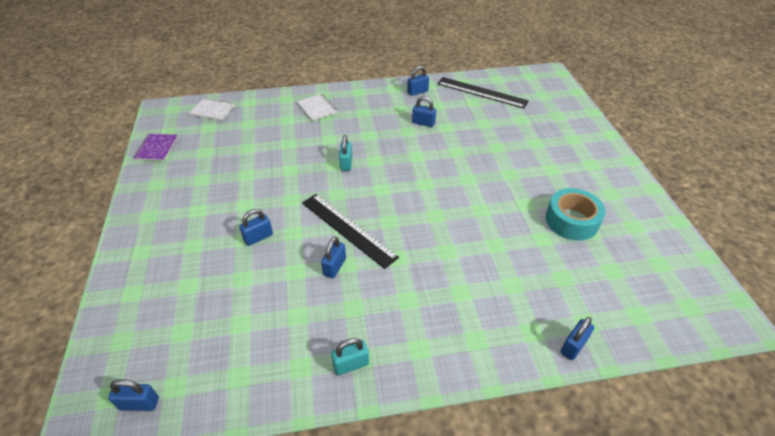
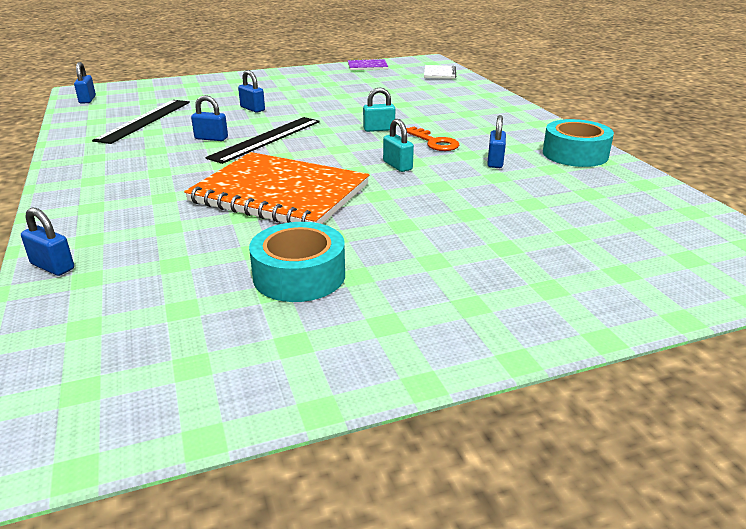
camera: 80 degrees right, 15 degrees down
(317, 108) = (479, 108): white notebook -> none
(351, 364) = (88, 154): turquoise padlock -> turquoise padlock (397, 166)
(381, 141) = (434, 142): none -> orange key
(417, 92) = (575, 154): blue padlock -> turquoise tape
(461, 225) = (280, 193): none -> orange notebook
(481, 92) = (627, 199): black ruler -> black ruler (145, 120)

